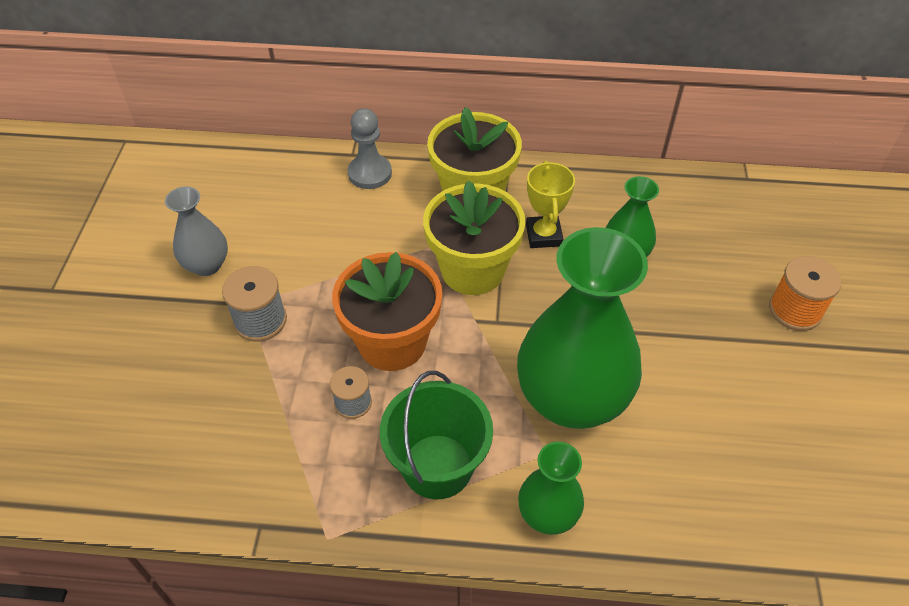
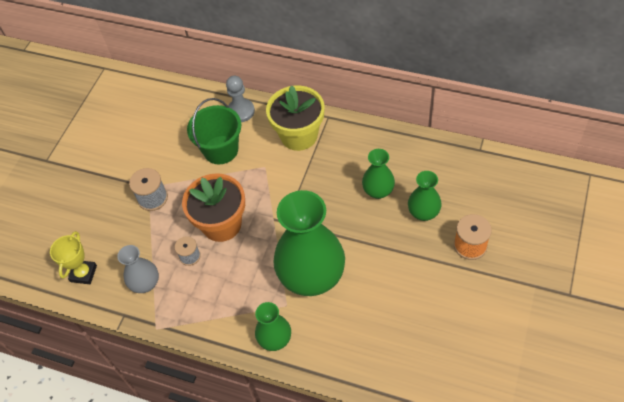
camera: 20 degrees right, 5 degrees up
(207, 265) = (132, 158): grey vase -> grey vase (145, 283)
(437, 466) = (224, 301): green bucket -> green bucket (221, 150)
(472, 270) = (282, 186): yellow flower pot -> none
(544, 235) = (333, 170): yellow trophy -> yellow trophy (83, 273)
(705, 275) = (423, 213): none -> green vase

